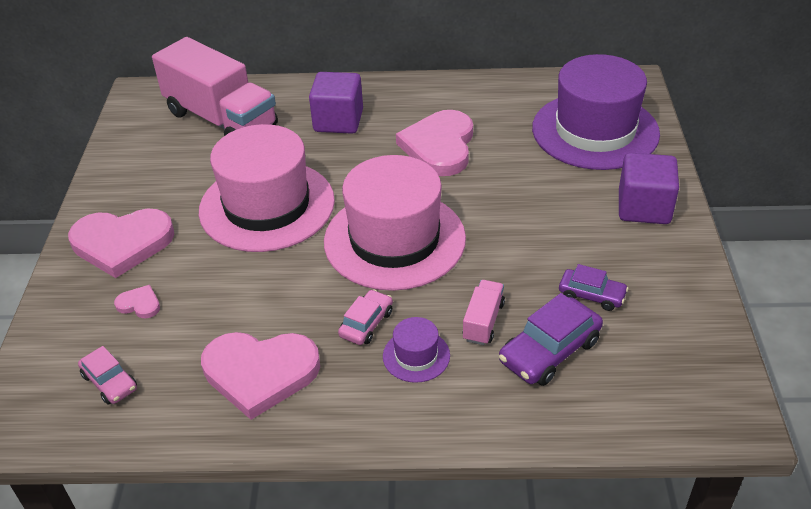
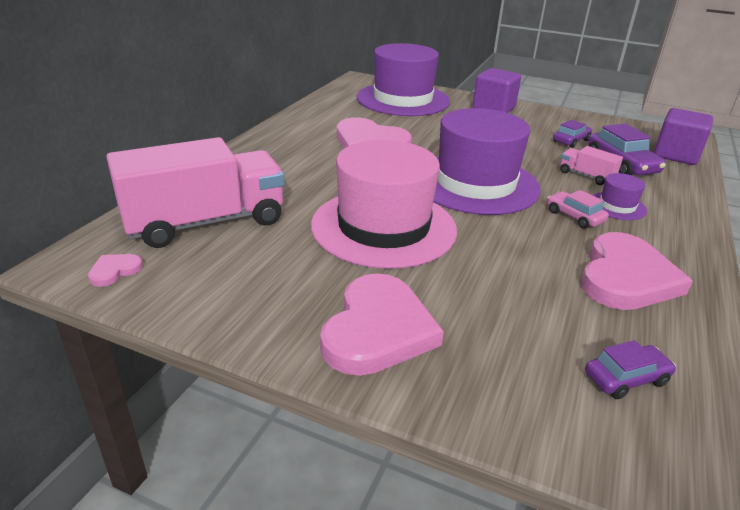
camera: 70 degrees left, 10 degrees down
(110, 382) = (626, 378): pink car -> purple car
(139, 304) = (498, 334): pink heart -> pink heart (114, 271)
(338, 121) = (286, 169): purple cube -> purple cube (676, 155)
(394, 240) = (475, 184): pink hat -> purple hat

